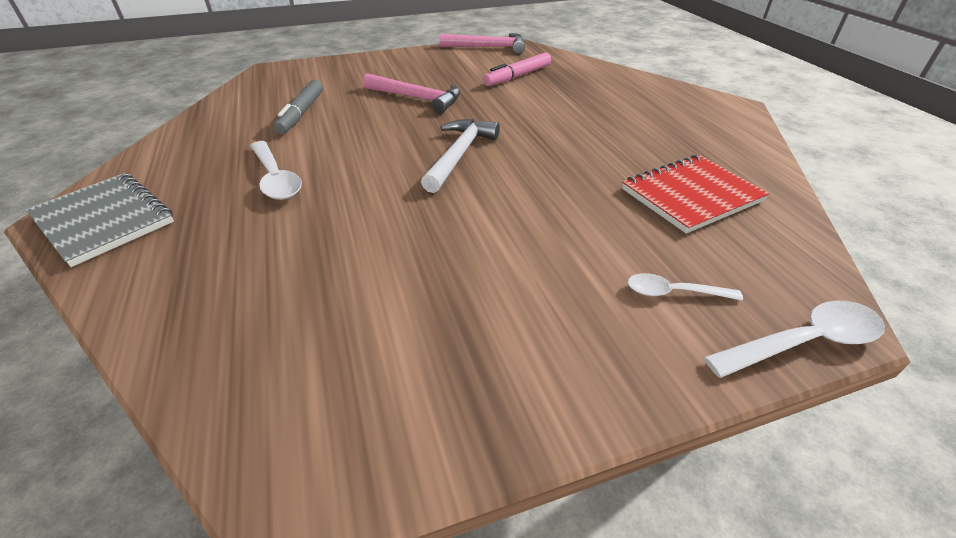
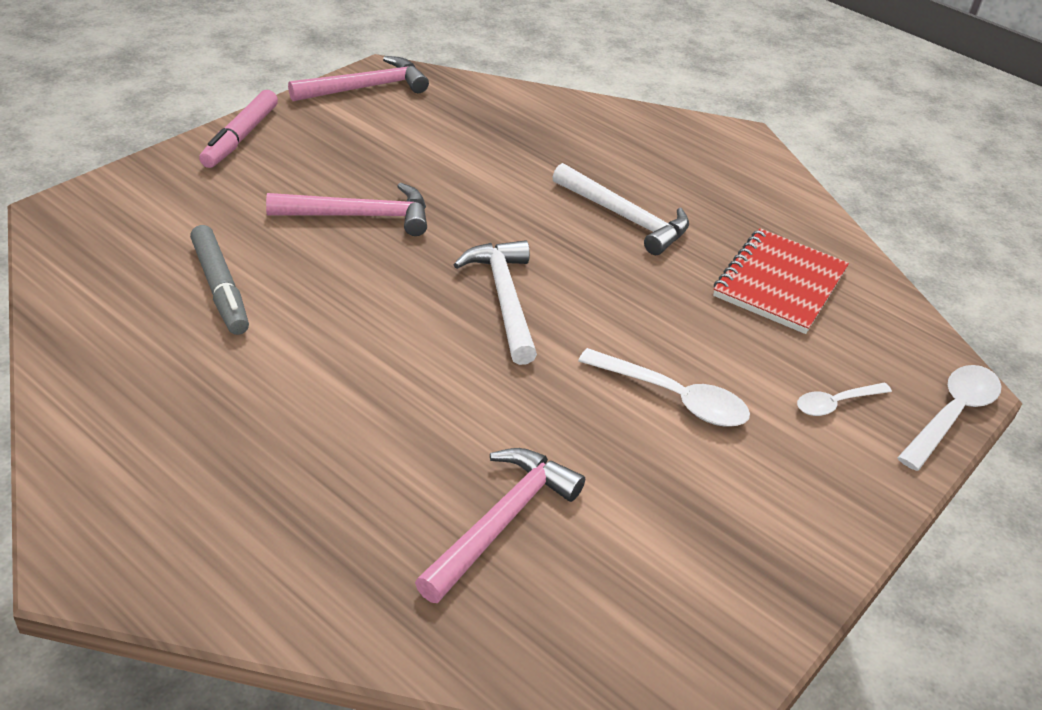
camera: 35 degrees left, 0 degrees up
(103, 220) = (153, 545): grey notebook -> none
(275, 178) = (312, 406): white spoon -> white spoon (673, 398)
(306, 281) = (502, 522): none -> pink hammer
(517, 76) = (457, 141): pink marker -> pink marker (240, 137)
(594, 132) = (625, 218): none -> white hammer

